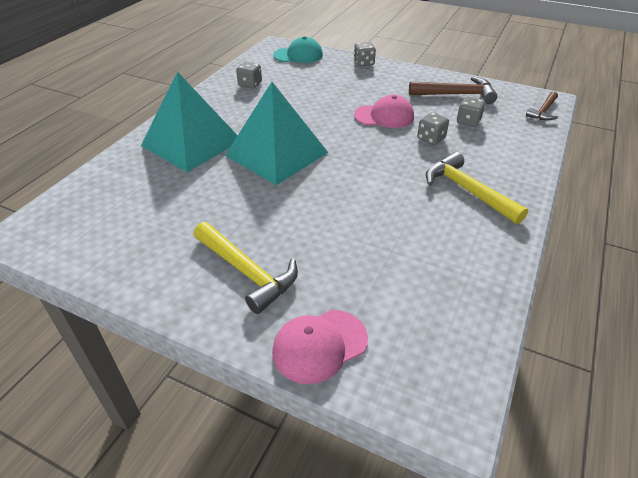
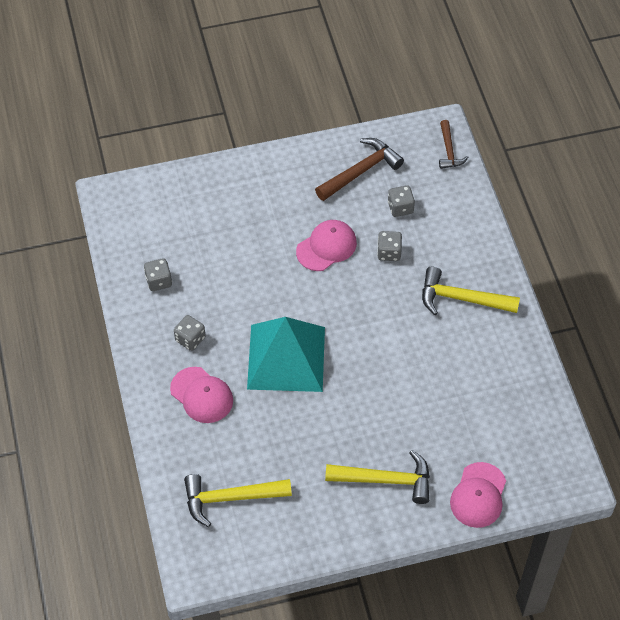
camera: 40 degrees left, 15 degrees up
(117, 206) = (230, 498): none -> yellow hammer
(191, 143) = (201, 395): turquoise pyramid -> pink cap
(298, 55) = (153, 199): turquoise cap -> none
(363, 63) = (232, 171): grey dice -> grey dice (190, 339)

